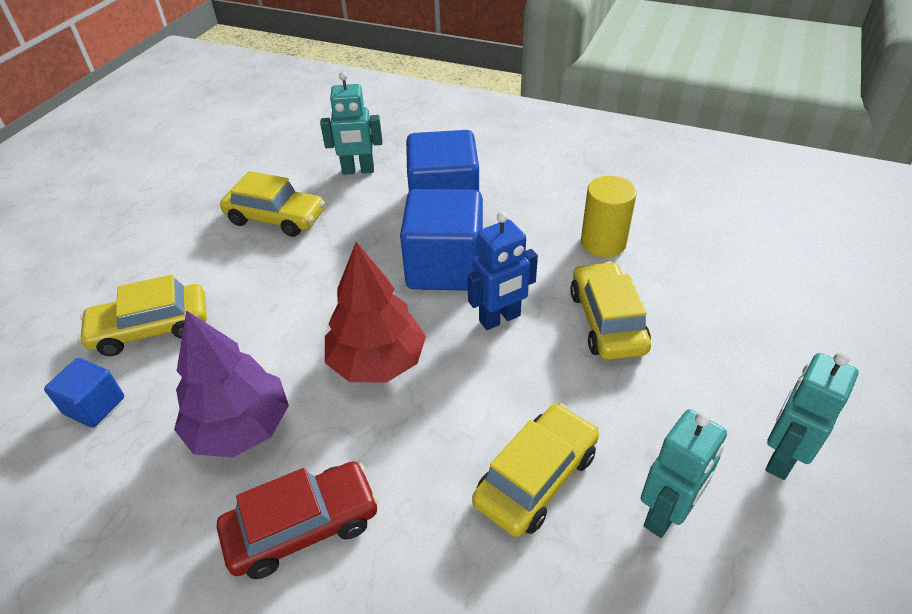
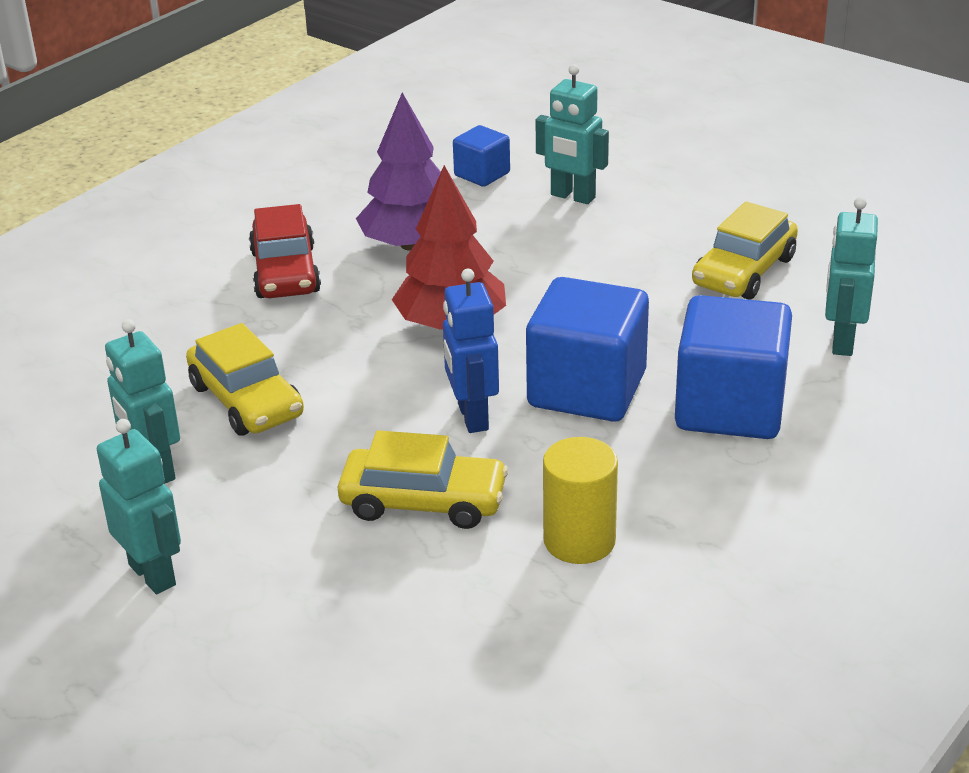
camera: 105 degrees right, 10 degrees down
(151, 328) = (572, 196): yellow car -> turquoise robot

